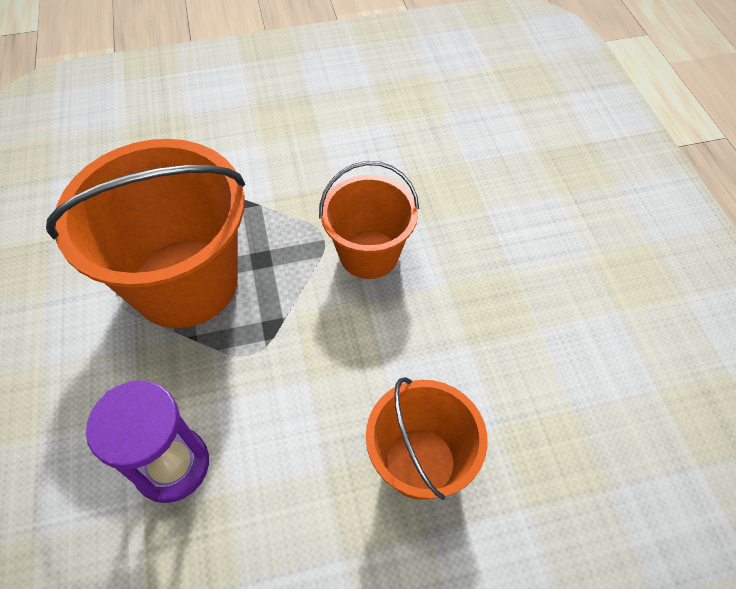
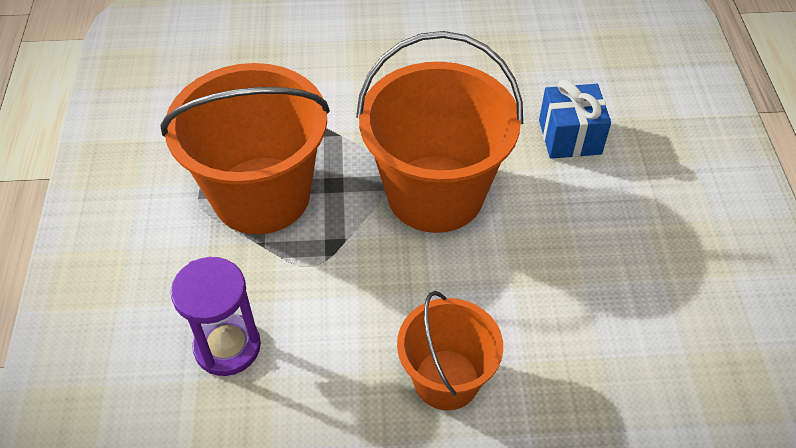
camera: 10 degrees right, 5 degrees down
(369, 254) = (435, 193): orange bucket -> orange bucket, size x1.71
(492, 175) = (569, 137): none -> blue gift

